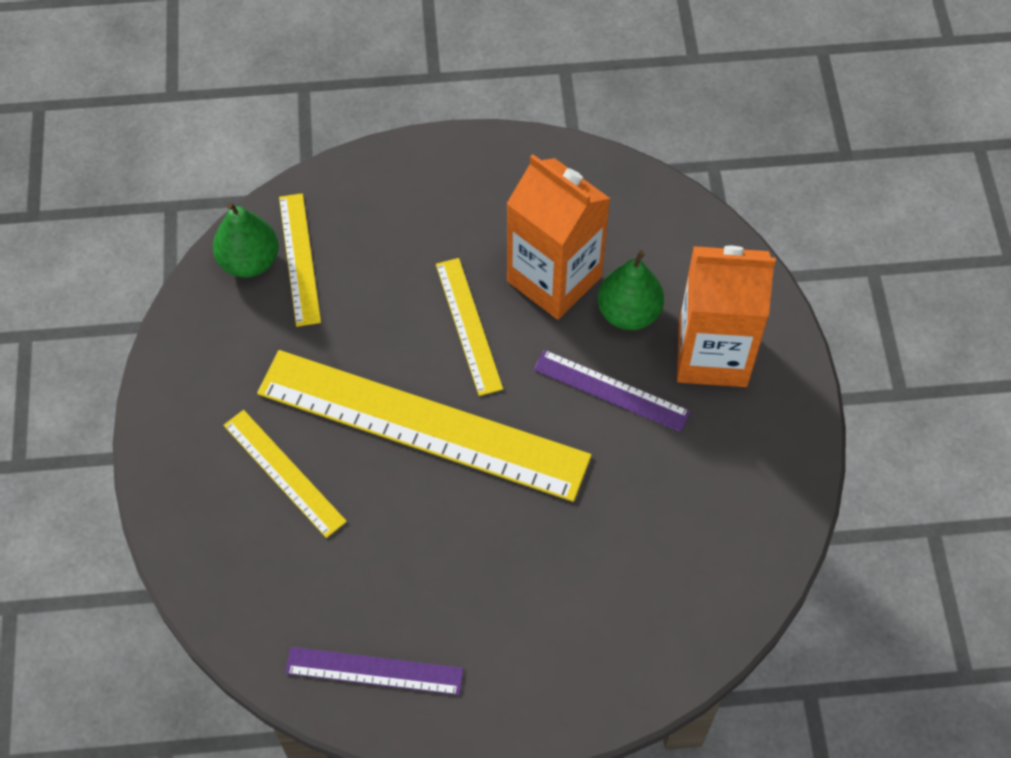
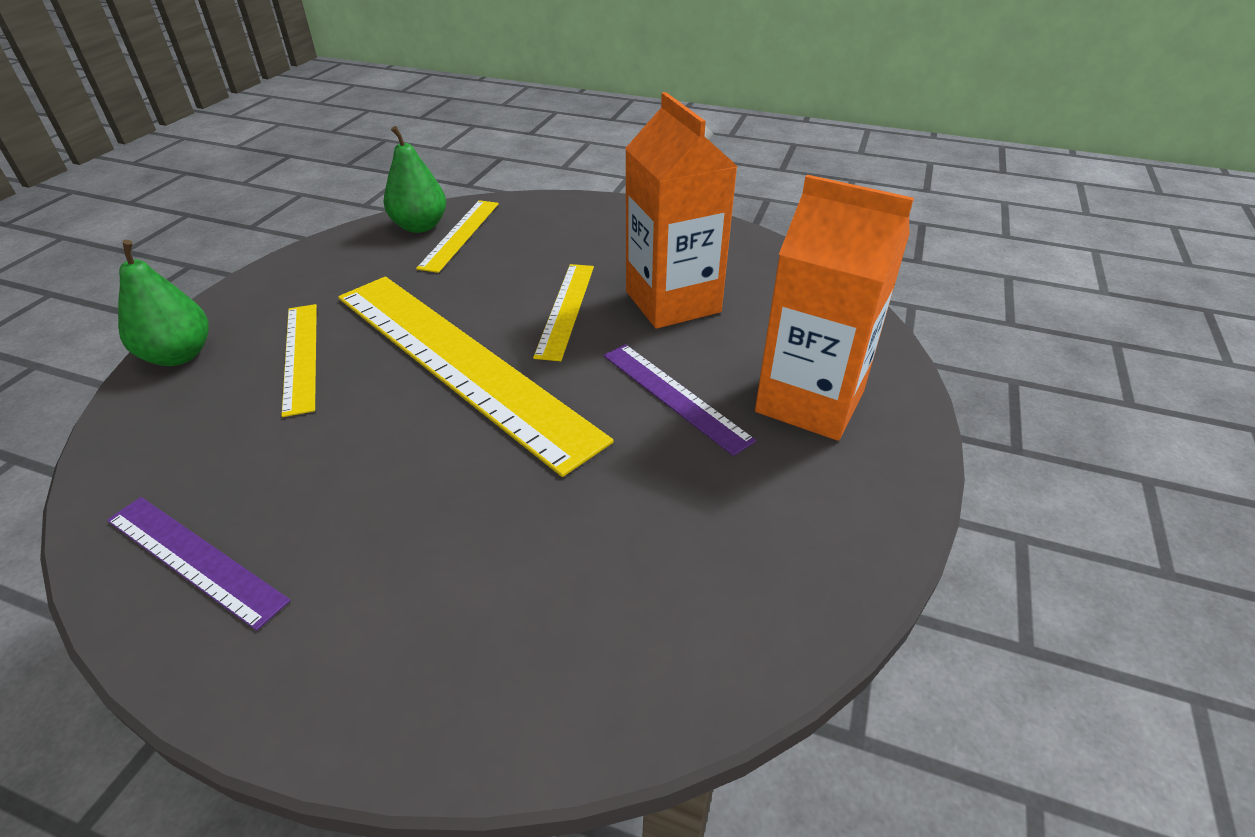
camera: 25 degrees right, 20 degrees down
(629, 313) = (733, 344): green pear -> green pear (179, 355)

